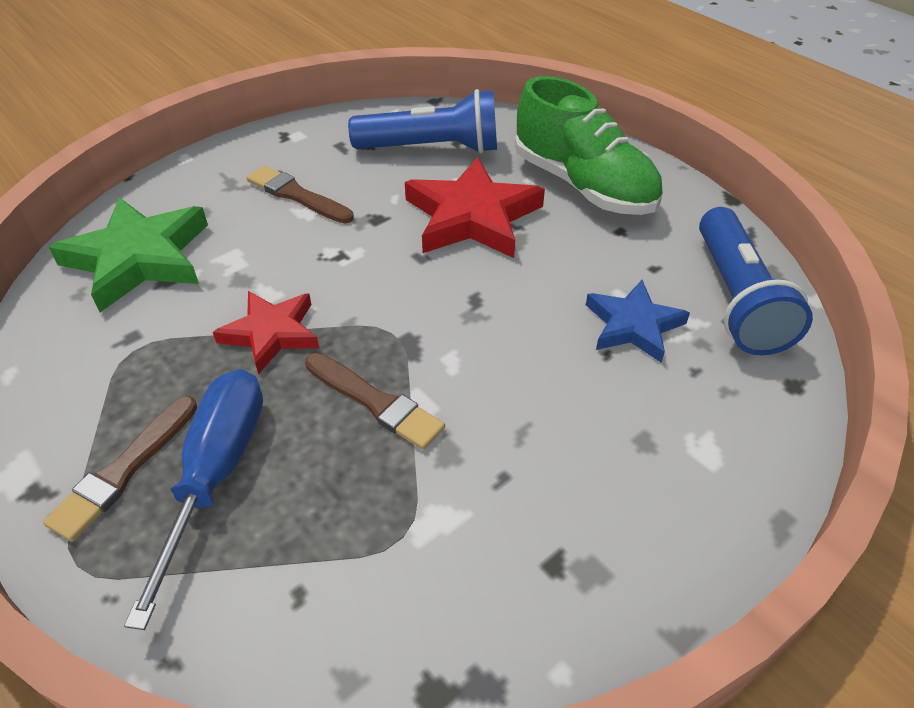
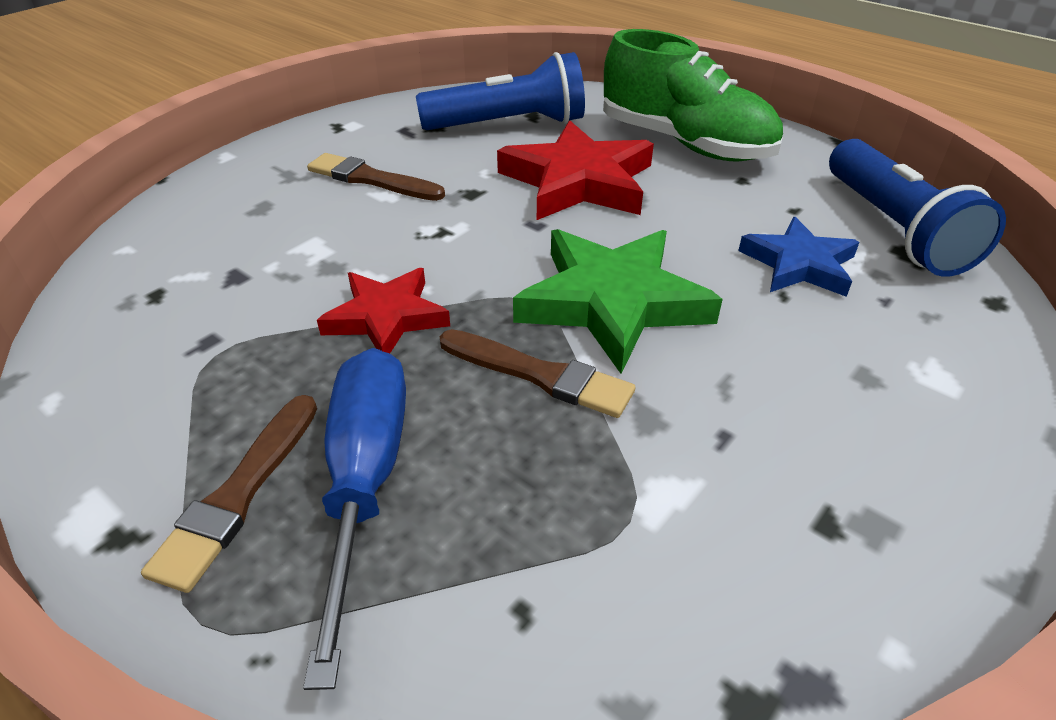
camera: 10 degrees left, 5 degrees down
(139, 258) = (196, 258): green star -> green star (612, 303)

